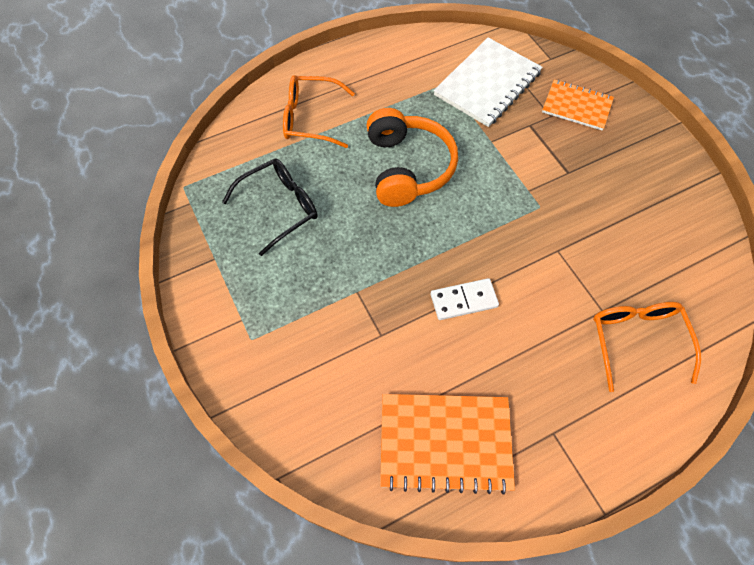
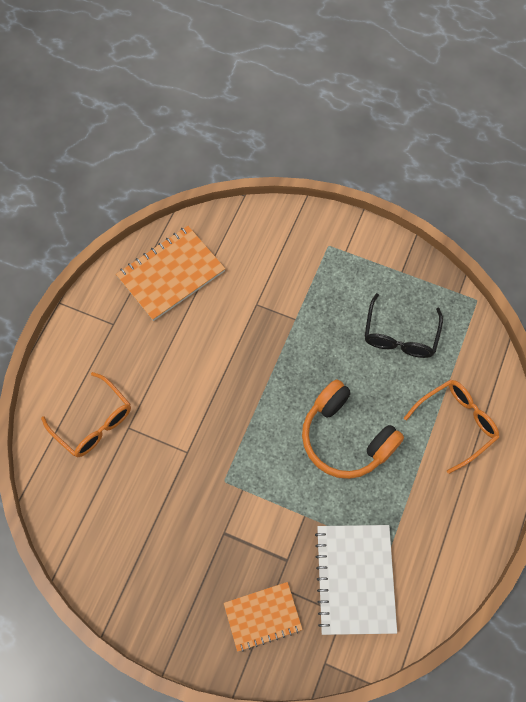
camera: 140 degrees right, 5 degrees up
(463, 300) = (224, 364): white domino -> none

